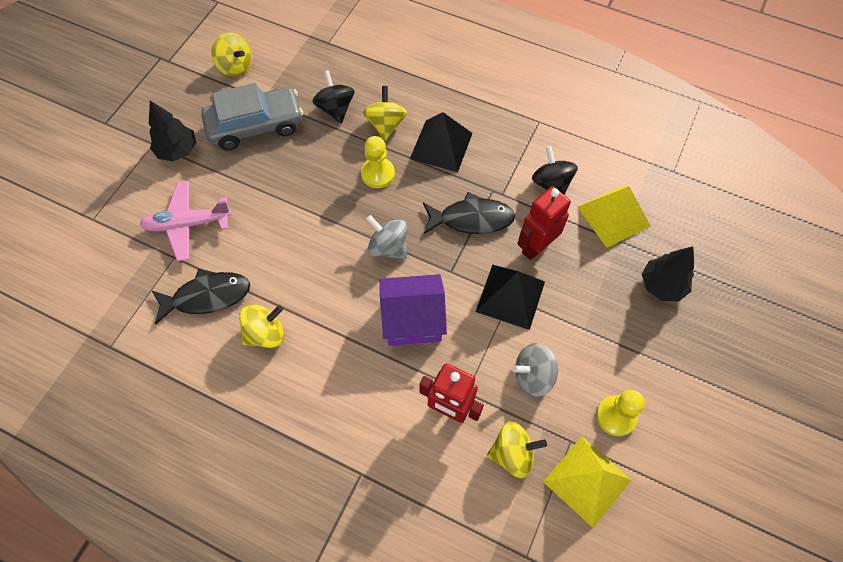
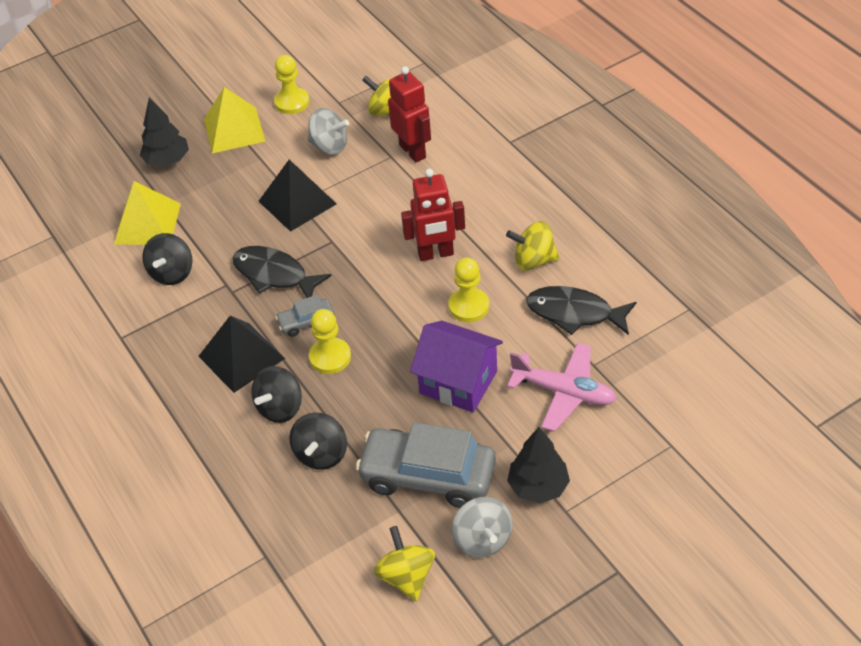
camera: 145 degrees left, 15 degrees down
(298, 263) = (469, 306): none -> yellow pawn
(385, 125) = (280, 408): yellow spinning top -> black spinning top
(388, 247) = (372, 284): grey spinning top -> grey spinning top (482, 540)
(412, 320) = (395, 219): purple house -> purple house (458, 382)
(415, 192) = (306, 322): none -> grey car
(536, 247) = (239, 228): red robot -> red robot (436, 254)
(587, 480) = (348, 80): yellow pyramid -> yellow pyramid (234, 130)

